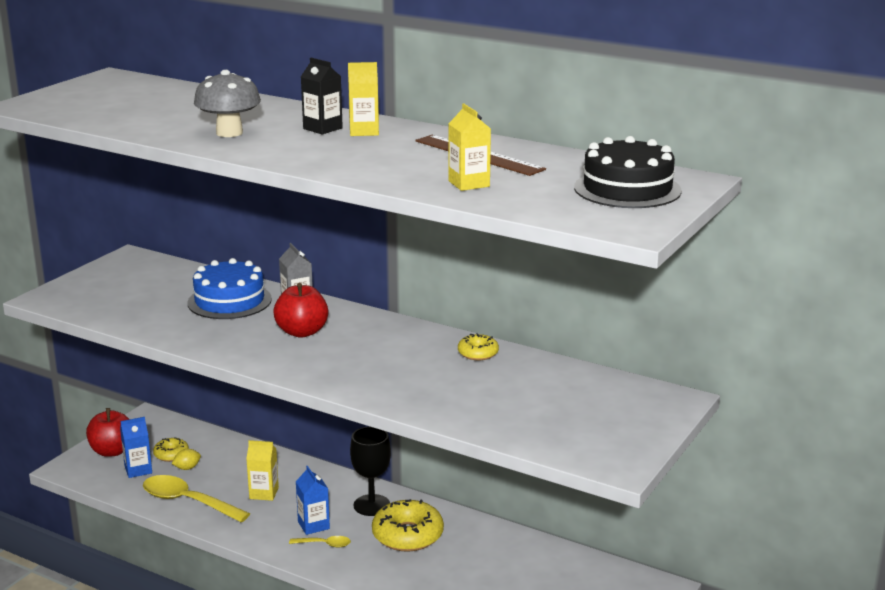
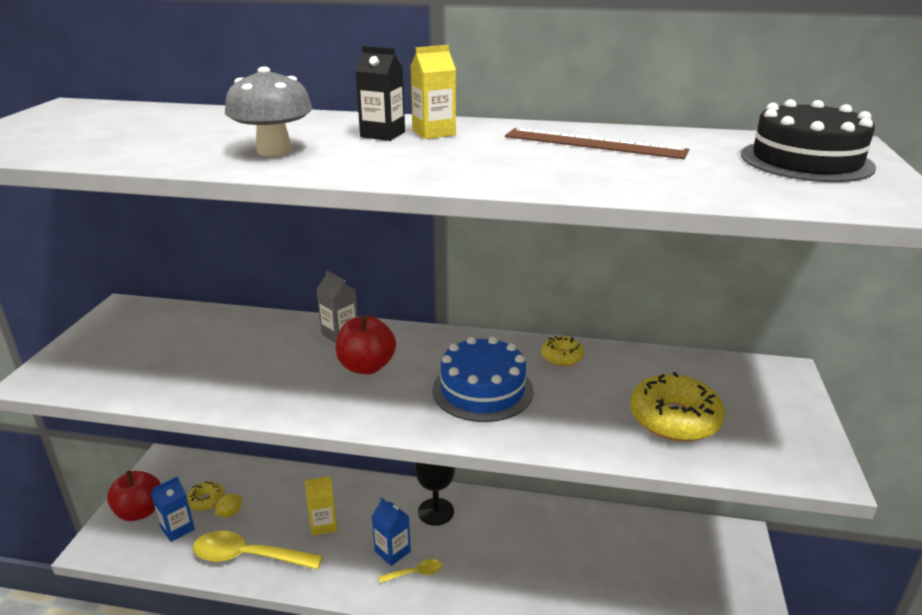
camera: 20 degrees left, 5 degrees up
(229, 301) = (263, 342): blue cake -> blue cake (482, 390)
(407, 535) = (488, 539): yellow donut -> yellow donut (674, 419)
(469, 184) = (636, 176): yellow carton -> none

